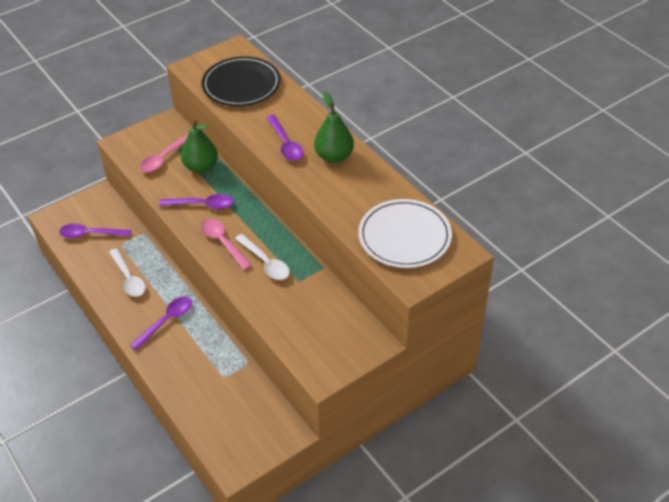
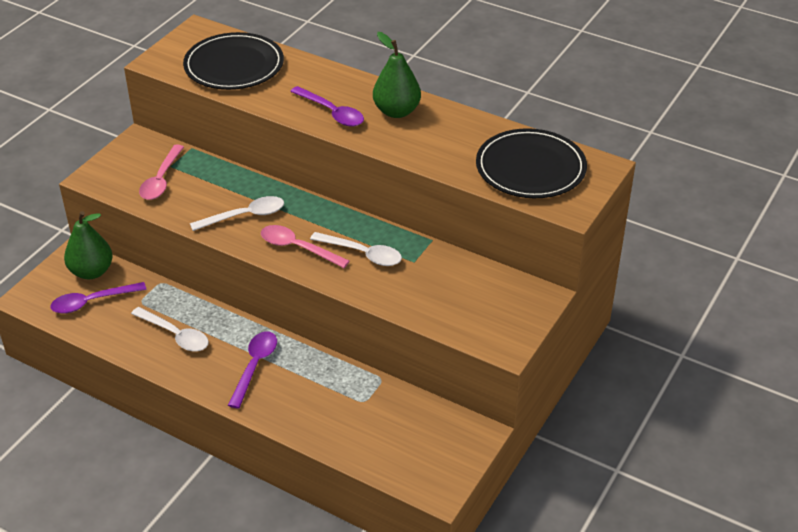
camera: 25 degrees left, 5 degrees down
(201, 167) = (215, 177): green pear -> green pear (91, 271)
(202, 205) = (245, 216): purple spoon -> white spoon
(404, 236) = (530, 168): white plate -> black plate

